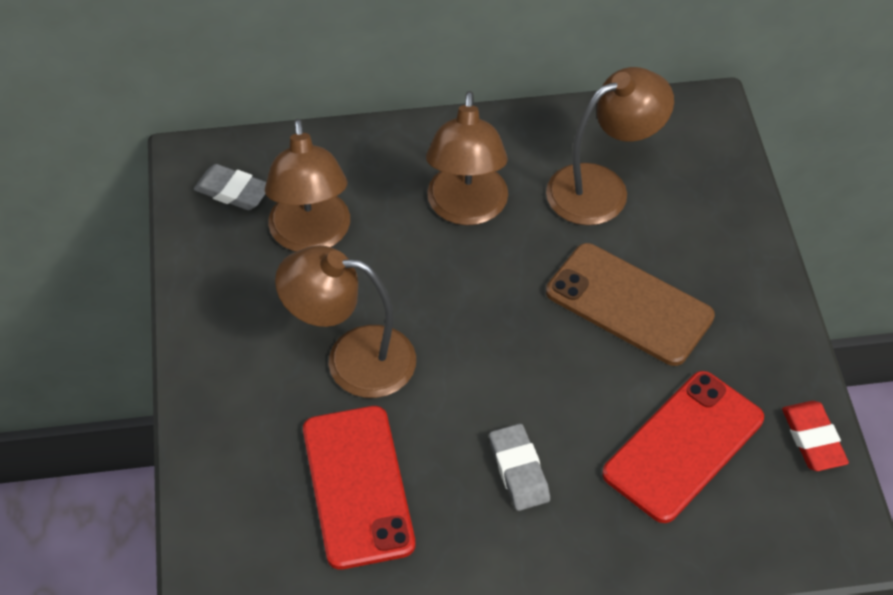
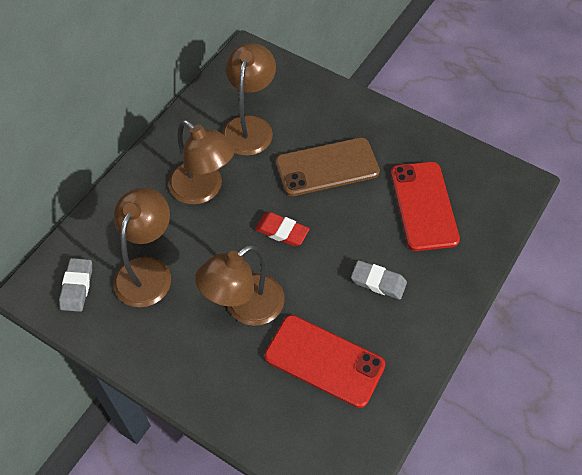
camera: 50 degrees left, 5 degrees up
(233, 191) = (77, 287): grey eraser -> grey eraser turned 60 degrees counterclockwise
(311, 236) = (147, 270): brown lamp -> brown lamp turned 105 degrees counterclockwise
(813, 439) = (463, 155): red eraser -> red eraser (282, 231)

